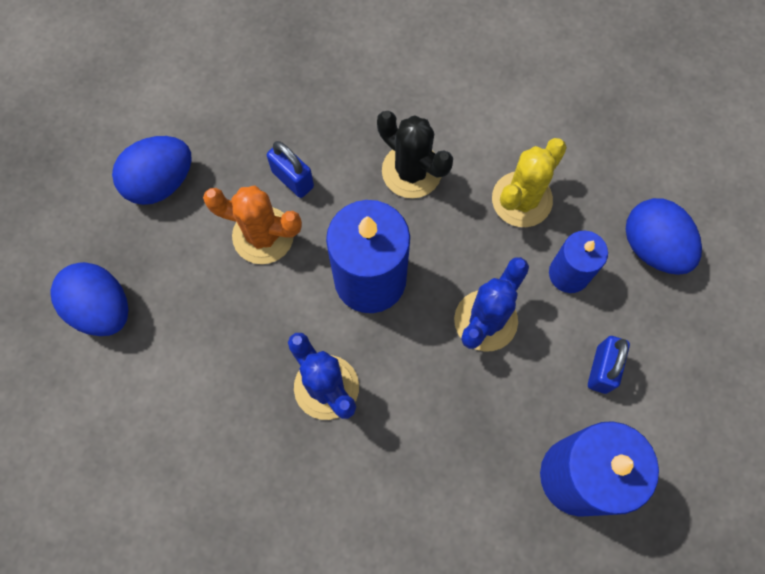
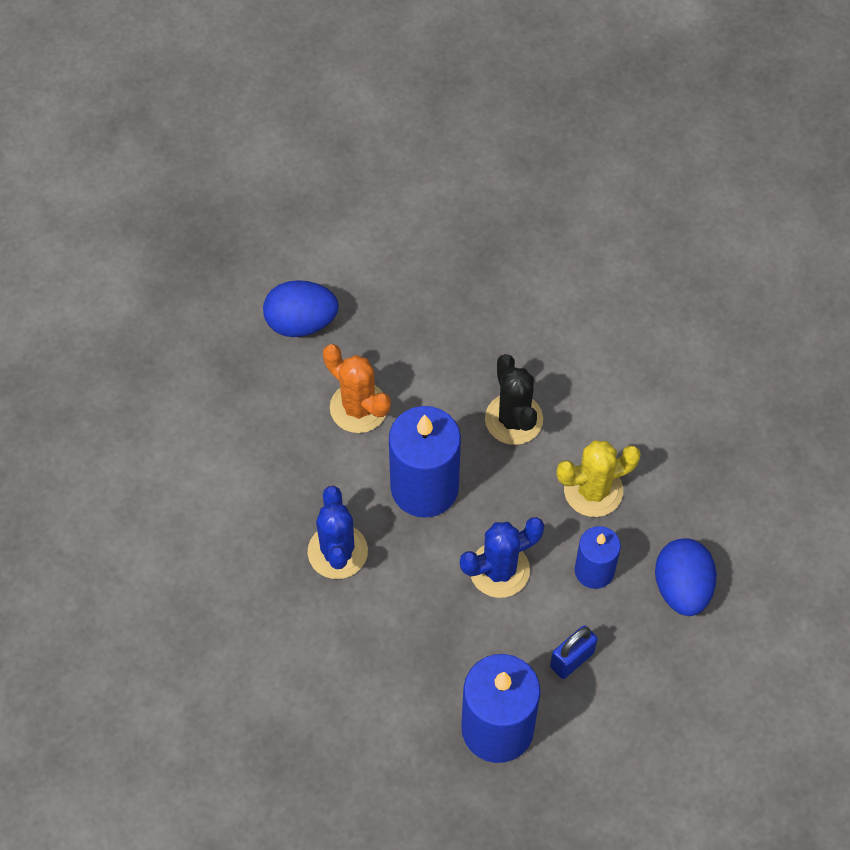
camera: 30 degrees right, 10 degrees down
(101, 308) = (198, 398): blue egg -> none
(293, 179) = (410, 375): blue padlock -> none

